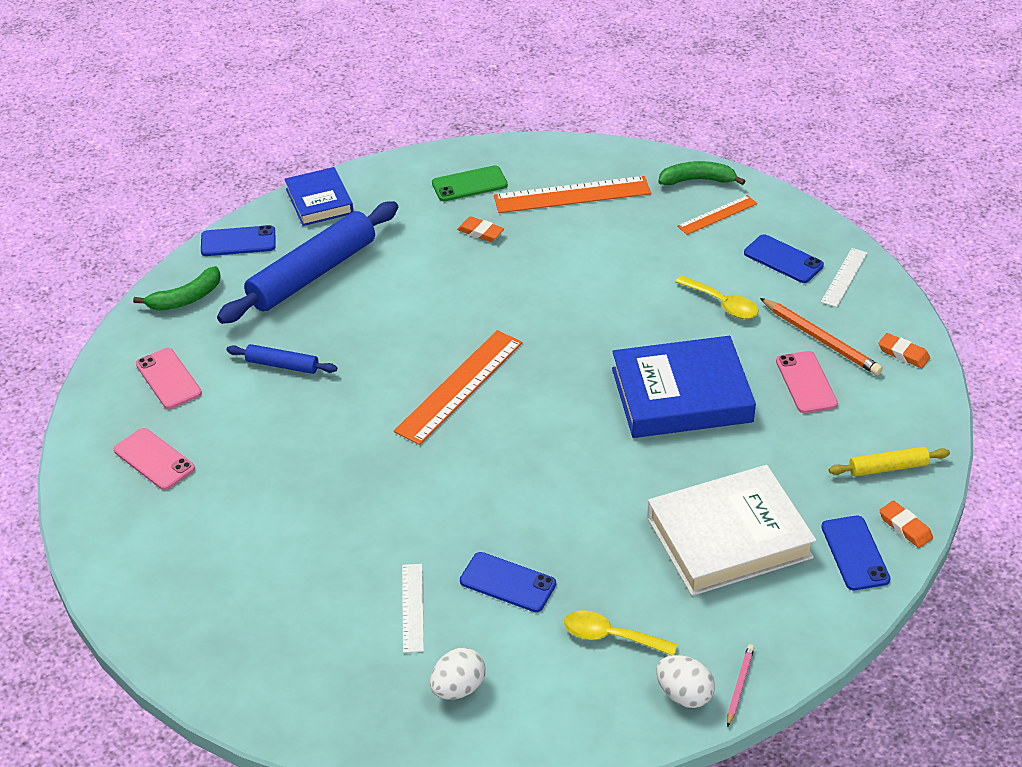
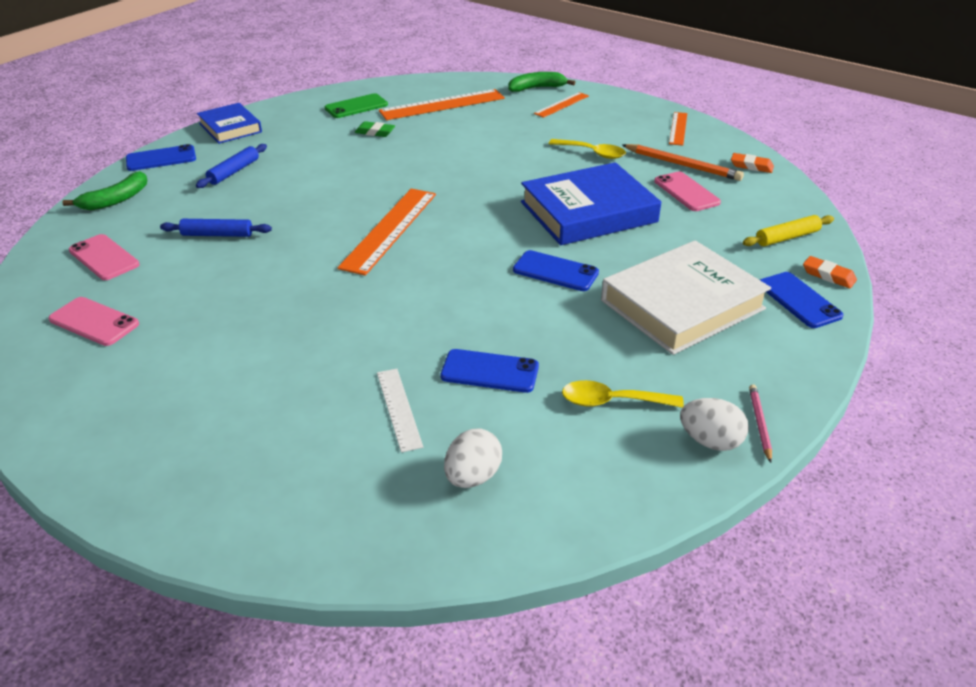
camera: 15 degrees left, 5 degrees down
(313, 274) = (234, 172): blue rolling pin -> blue rolling pin, size x0.47
(480, 232) = (375, 132): orange eraser -> green eraser
(783, 259) = (626, 123): blue phone -> blue phone (555, 271)
(844, 277) = (678, 128): white ruler -> orange ruler

